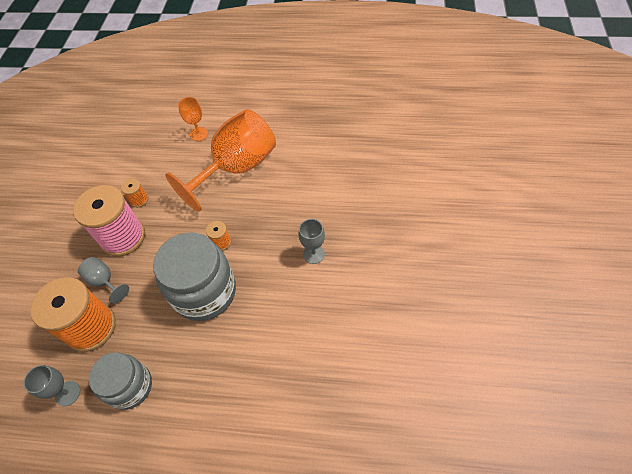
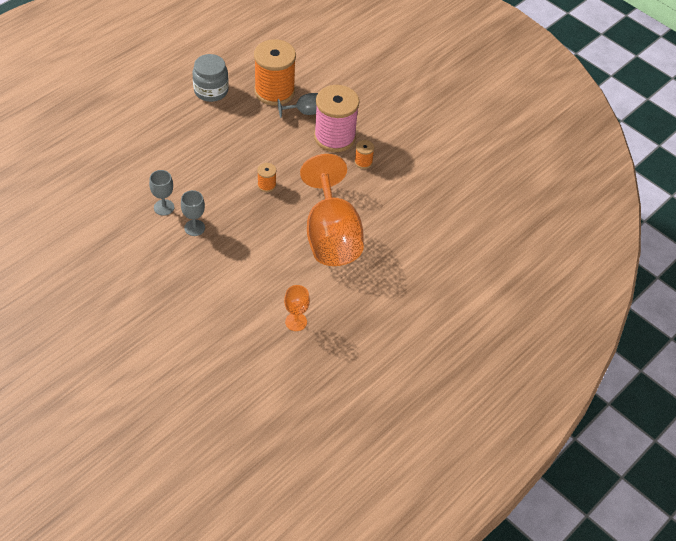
camera: 120 degrees right, 5 degrees down
(67, 393) = (239, 65): grey goblet -> grey goblet (164, 207)
(199, 134) = (401, 235): orange goblet -> orange goblet (296, 322)
(204, 292) = (235, 154): grey jar -> none

